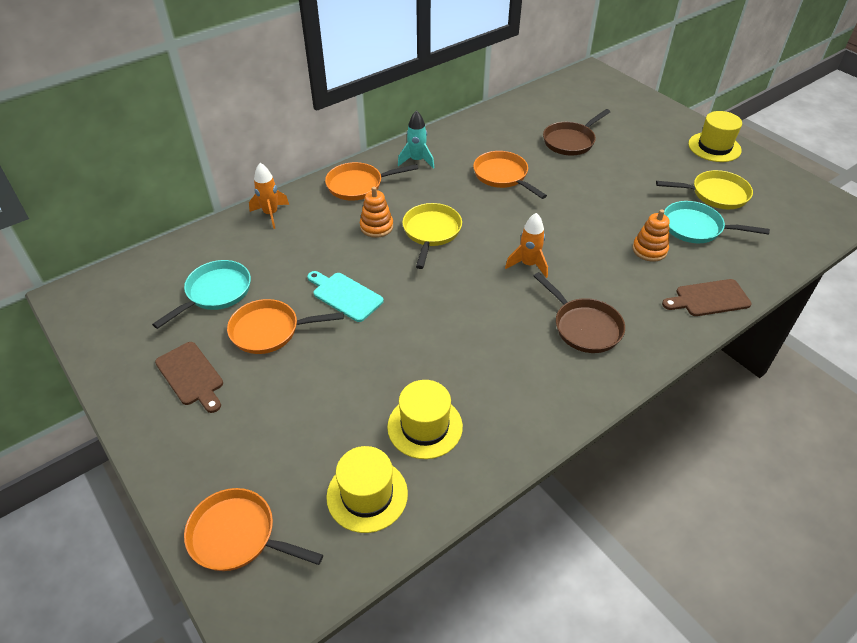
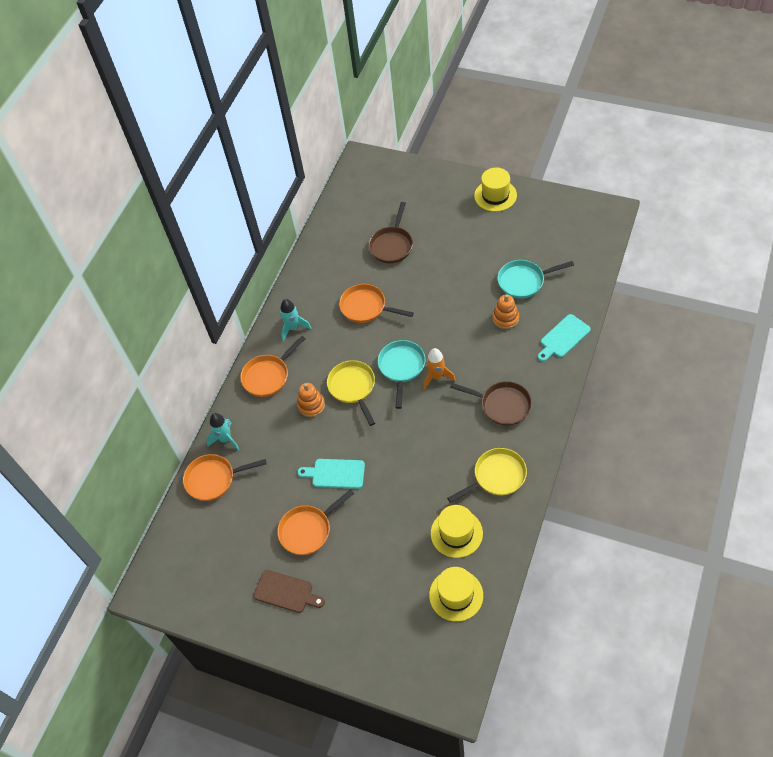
camera: 25 degrees left, 10 degrees up
(215, 293) = (245, 525): turquoise pan -> turquoise pan (401, 367)
(238, 536) = (404, 664): orange pan -> orange pan (214, 479)
(271, 214) = (225, 439): orange rocket -> turquoise rocket
(709, 298) = (563, 338): brown cutting board -> turquoise cutting board
(715, 194) = (520, 242): yellow pan -> yellow pan (496, 476)

